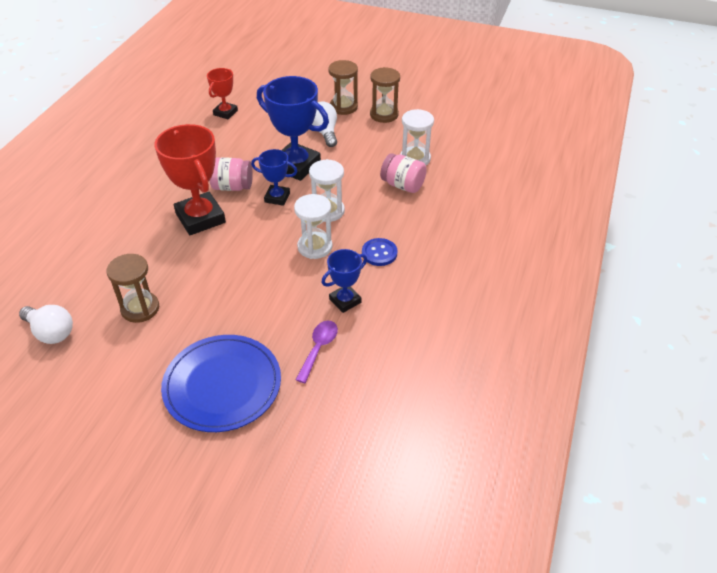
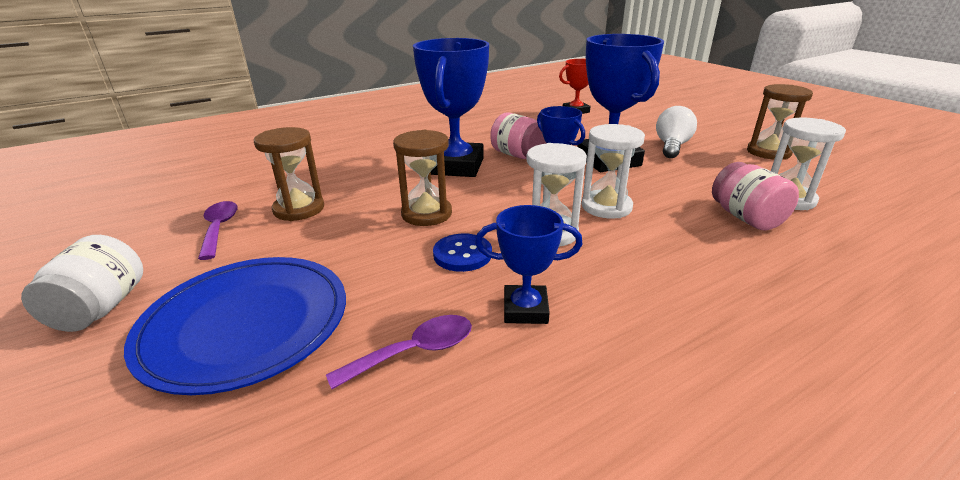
camera: 40 degrees right, 15 degrees down
(51, 332) = (210, 195): white light bulb -> none
(108, 350) = (219, 228): none -> purple spoon
(127, 427) = (101, 308): none -> white jar
(200, 218) = (456, 166): red trophy -> blue trophy
(343, 107) = (716, 135): brown hourglass -> brown hourglass (426, 214)
(379, 253) = (639, 276): blue button -> blue button (462, 254)

